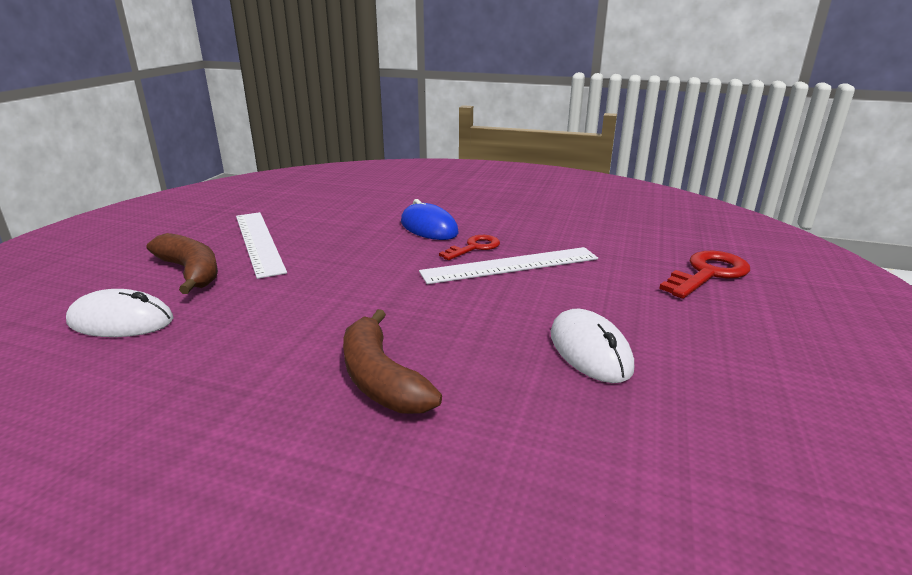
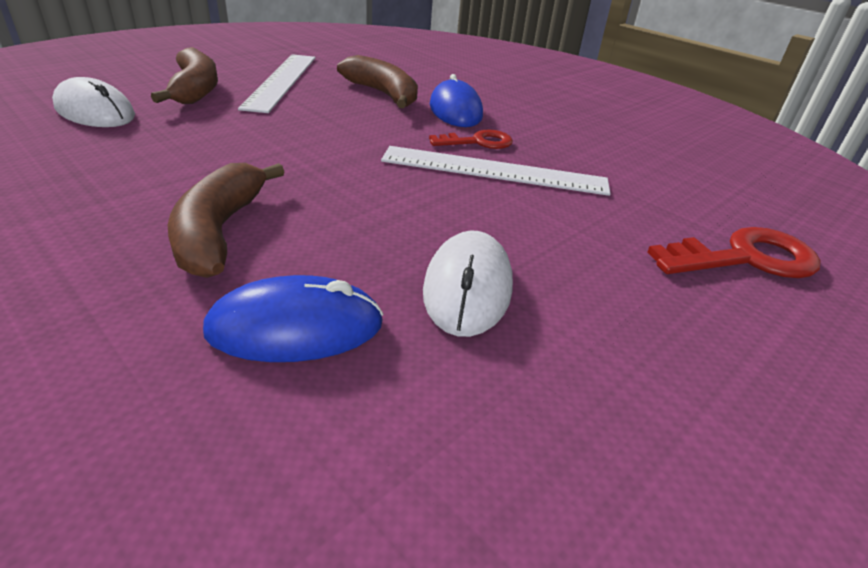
camera: 25 degrees right, 10 degrees up
(358, 230) = (383, 94): none -> brown banana
(522, 420) = (295, 327): none -> blue mouse

